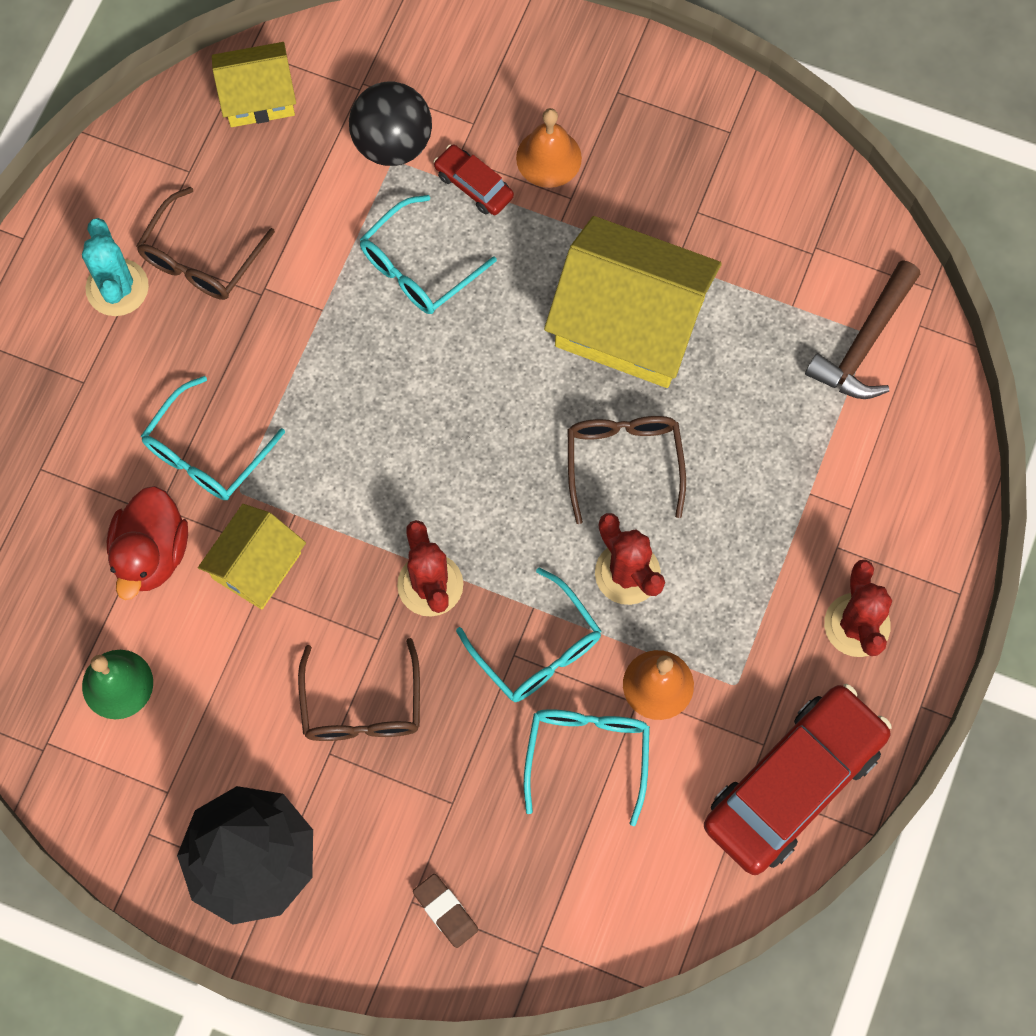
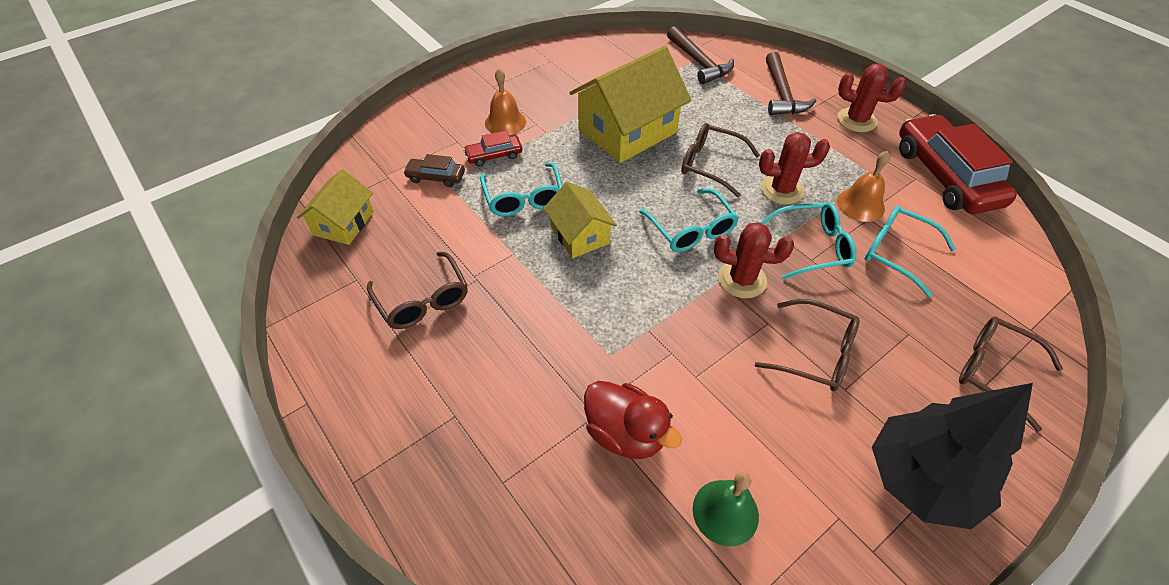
camera: 60 degrees left, 20 degrees down
(117, 288) = (400, 359): turquoise cactus -> none
(206, 452) = (568, 361): turquoise glasses -> turquoise glasses (691, 229)
(256, 565) = (674, 369): yellow house -> yellow house (579, 235)
(392, 143) = (436, 177): black ball -> brown car
(445, 911) = (994, 371): brown eraser -> brown glasses
(857, 496) = (782, 94): none -> brown hammer

